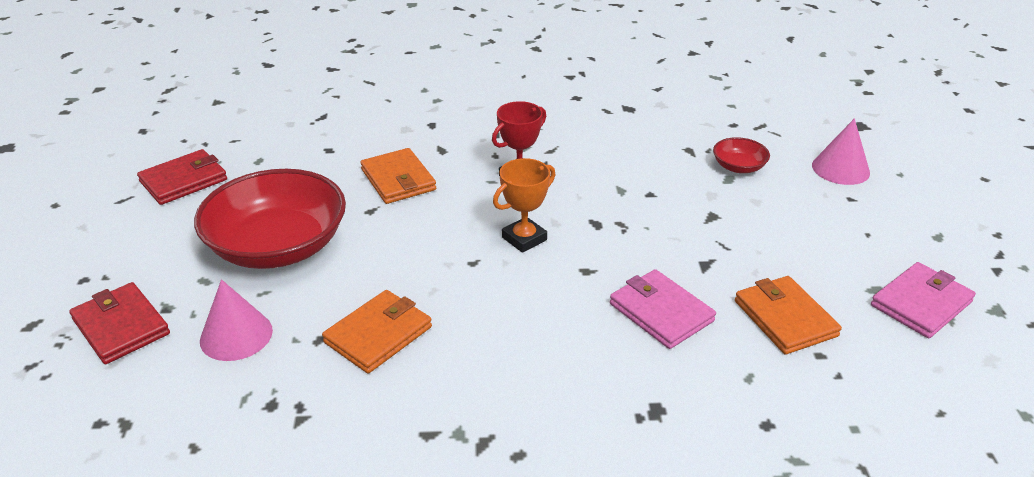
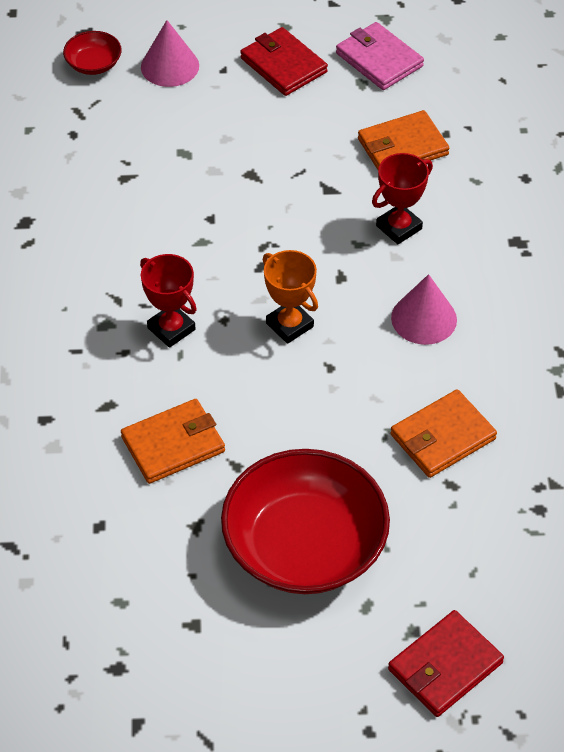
camera: 90 degrees left, 15 degrees up
(184, 181) = (165, 679): red wallet -> red wallet (283, 65)
(236, 335) = (451, 556): pink cone -> pink cone (424, 318)
(378, 335) = (442, 437): orange wallet -> orange wallet turned 75 degrees counterclockwise
(661, 312) = (399, 227): pink wallet -> red trophy
(738, 167) = (162, 142): red bowl -> red bowl (93, 64)

